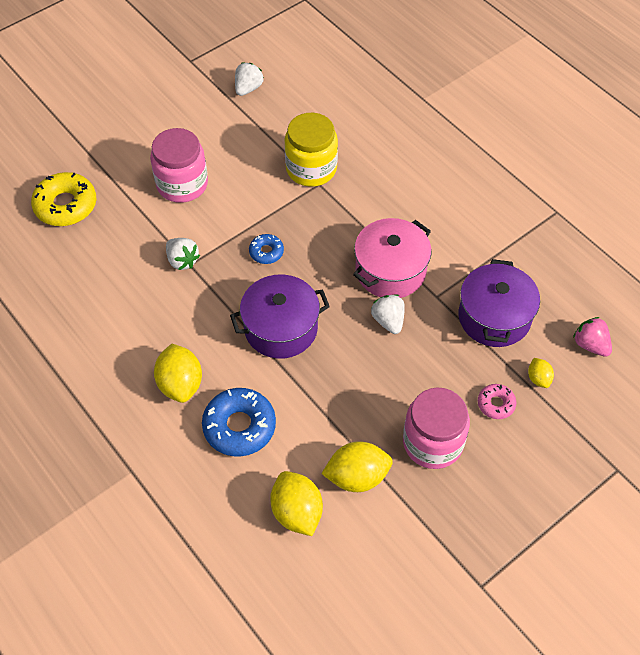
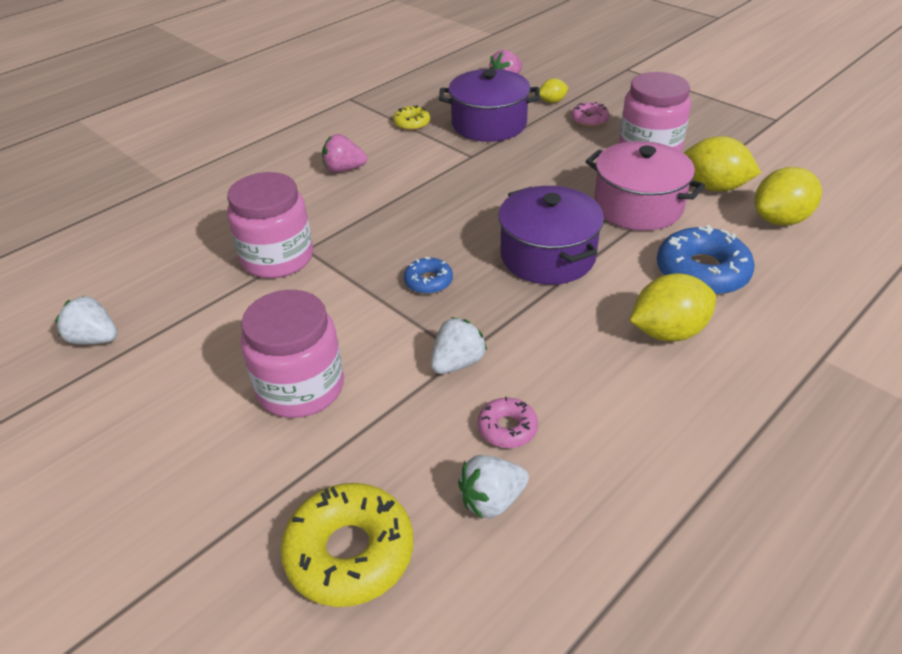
camera: 95 degrees left, 15 degrees down
(123, 279) = (507, 428): none -> pink donut
(311, 168) = (277, 258): yellow jar -> pink jar
(357, 476) = (714, 187): yellow lemon -> yellow lemon turned 45 degrees counterclockwise
(388, 321) = (512, 182): white strawberry -> white strawberry (492, 500)
(390, 270) = (442, 186): pink pot -> pink pot (638, 206)
(425, 206) = (344, 169): none -> pink strawberry
(501, 257) = (412, 123): none -> yellow donut

